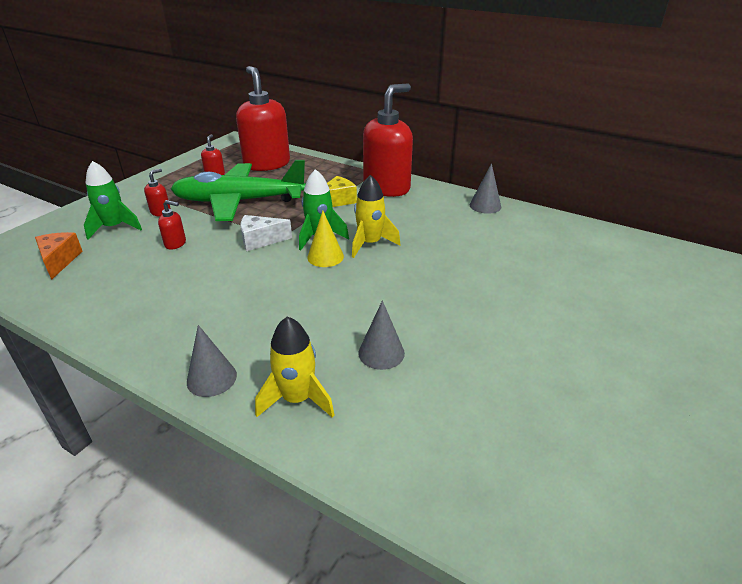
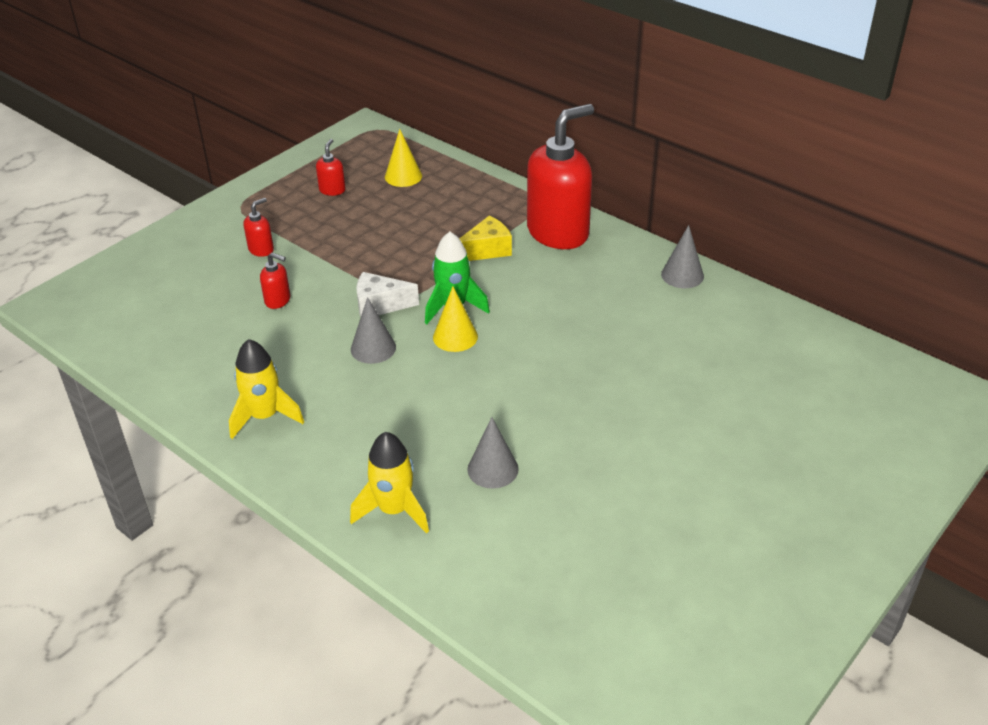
camera: 10 degrees right, 5 degrees up
(59, 261) = (145, 313): orange cheese -> none
(114, 227) = (205, 269): green rocket -> none
(211, 378) = (309, 478): grey cone -> grey cone (373, 348)
(239, 201) = (360, 240): green plane -> none
(267, 164) = (403, 176): red soap dispenser -> yellow cone
(370, 244) = (514, 322): yellow rocket -> yellow rocket (264, 416)

